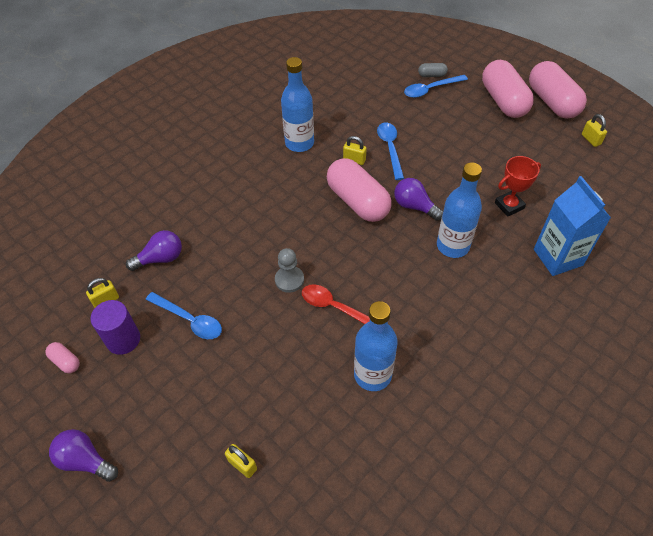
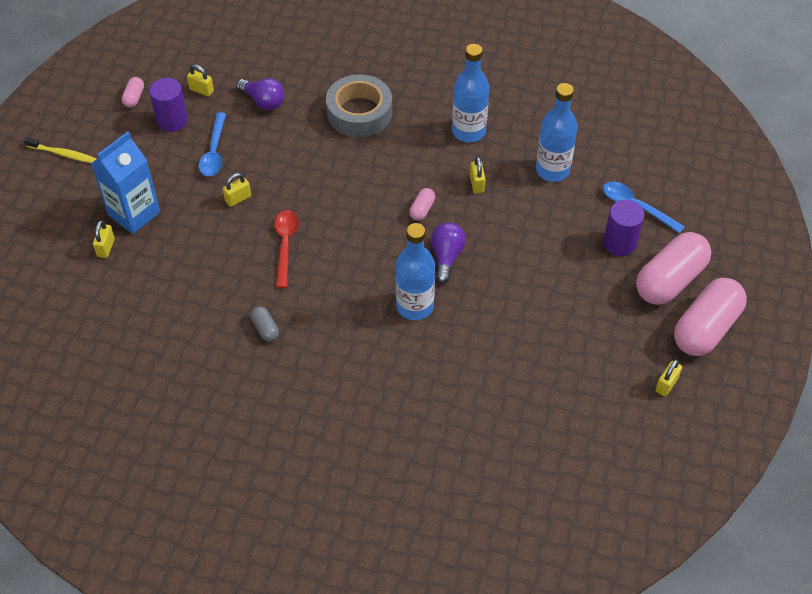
camera: 60 degrees right, 0 degrees up
(85, 460) = (63, 154): purple light bulb -> yellow toothbrush
(227, 199) = (359, 112): none -> grey tape
(259, 323) = (238, 199): none -> yellow padlock
(289, 280) = (295, 199): grey pawn -> none
(358, 201) = (422, 209): pink capsule -> pink capsule, size x0.43
(372, 374) = (231, 298): blue bottle -> blue bottle (552, 170)
(390, 148) = (514, 206): blue spoon -> none
(432, 75) = (662, 199): grey capsule -> grey capsule (265, 329)
(457, 110) = (619, 243): none -> purple cylinder
(509, 205) = (503, 336): red trophy -> none
(558, 257) = (457, 400): blue carton -> blue carton (134, 213)

